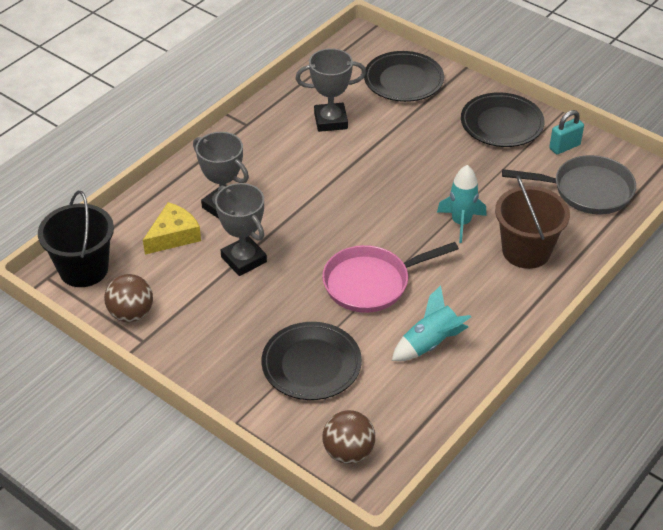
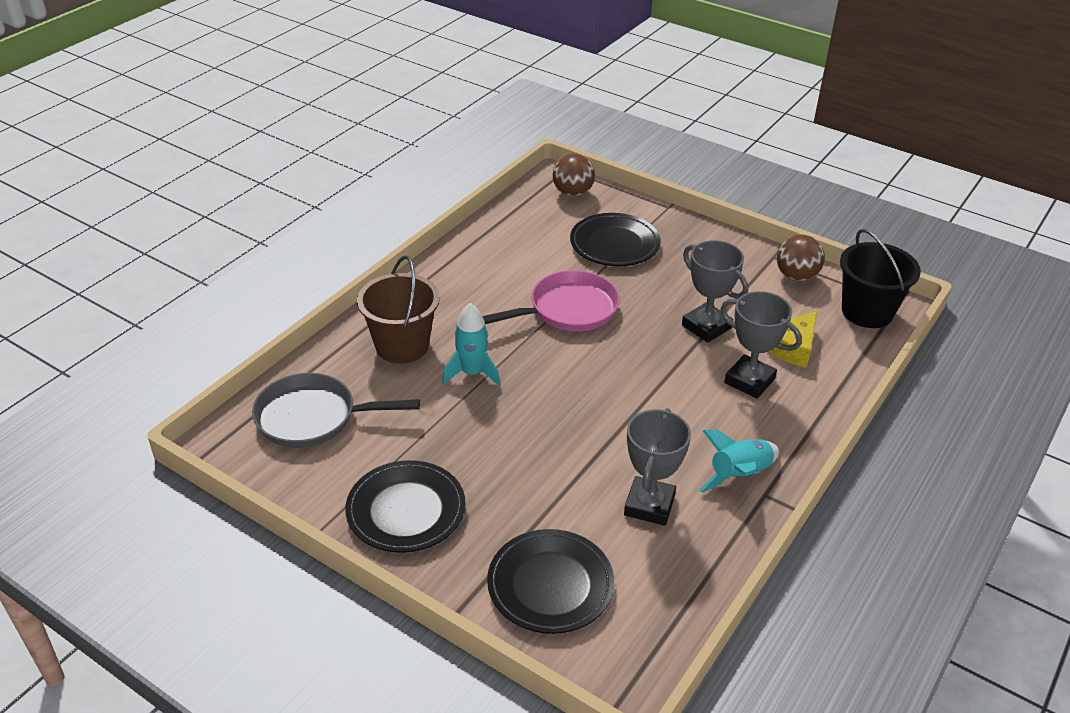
camera: 175 degrees right, 5 degrees down
(330, 121) = (649, 505): grey trophy -> grey trophy turned 60 degrees counterclockwise
(430, 343) = (507, 263): turquoise rocket -> turquoise rocket (739, 475)
(564, 147) = (325, 478): turquoise padlock -> none

